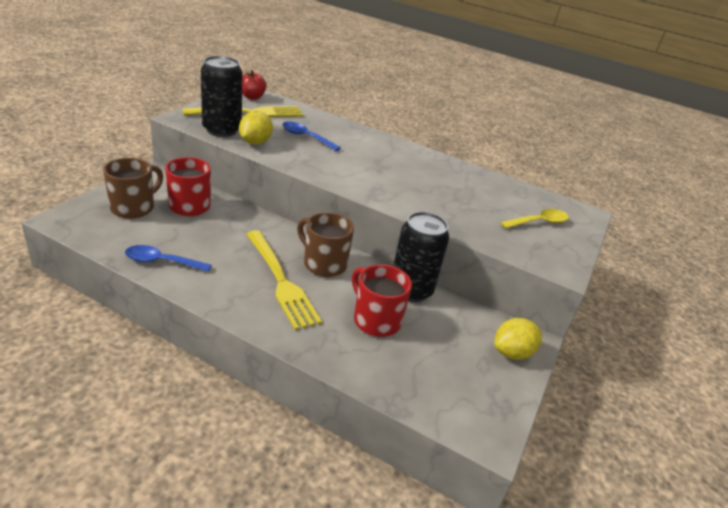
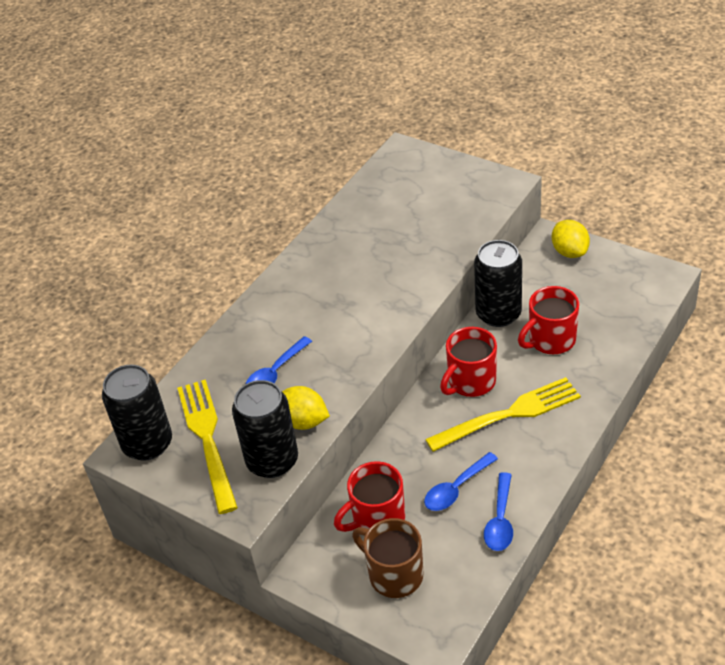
camera: 75 degrees left, 10 degrees up
(204, 243) = (456, 489): none -> blue spoon
(252, 97) = (147, 444): red apple -> black can
(323, 264) = (470, 382): brown mug -> red mug
(539, 222) = (431, 186): yellow spoon -> none

